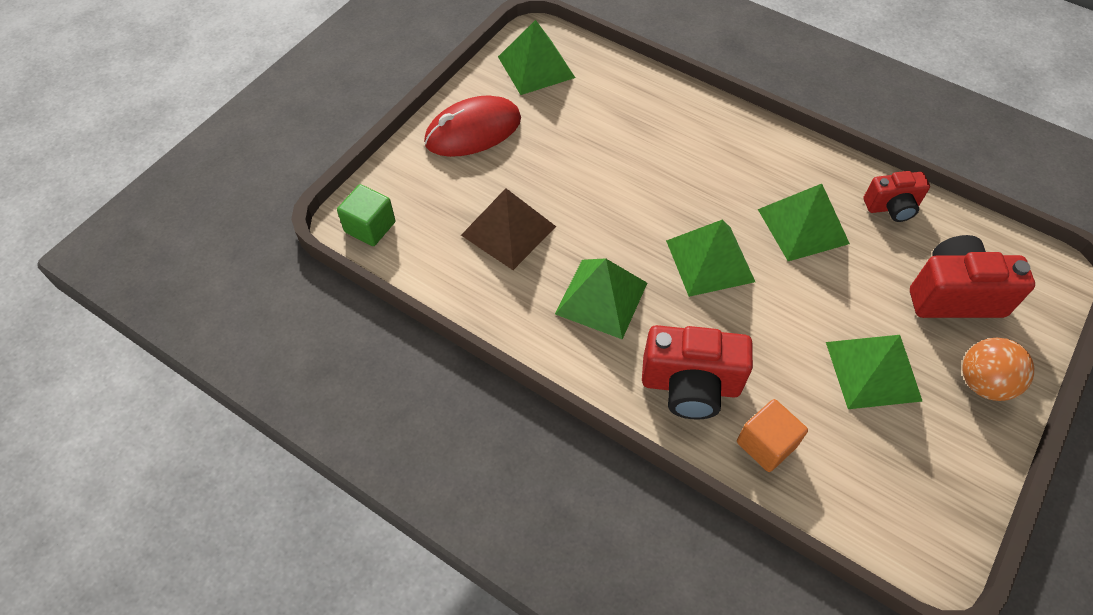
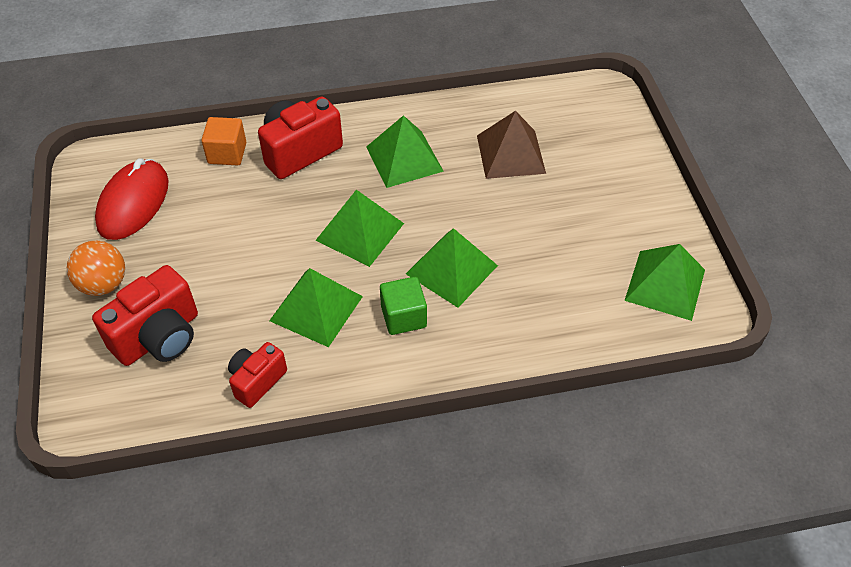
camera: 135 degrees right, 5 degrees down
(370, 227) = (591, 96): green cube -> green cube (403, 317)
(473, 131) = (628, 197): red mouse -> red mouse (133, 203)
(873, 371) = (188, 239): green pyramid -> green pyramid (452, 269)

